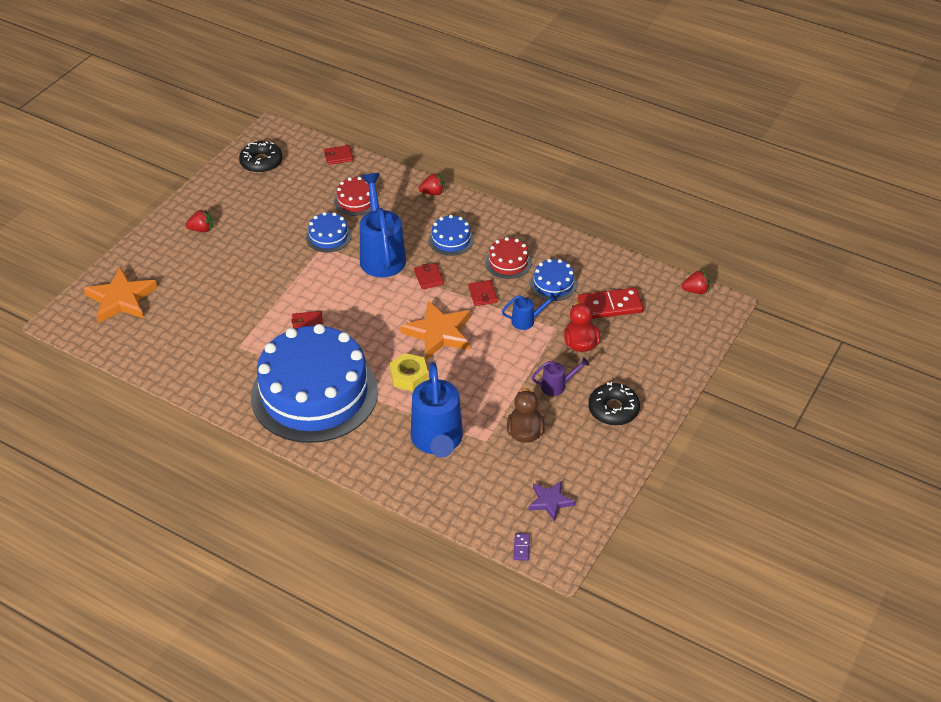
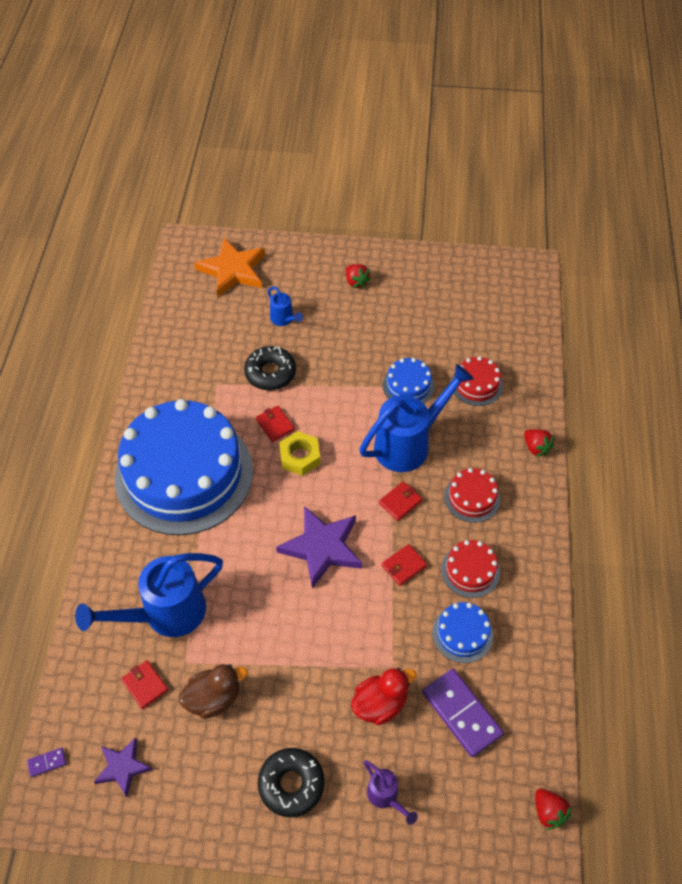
camera: 65 degrees right, 10 degrees up
(261, 162) = (480, 282): black donut -> black donut (270, 373)
(338, 156) = (534, 339): red wallet -> red wallet (145, 685)
(409, 376) = (245, 547): yellow nut -> yellow nut (300, 457)
(438, 333) = (322, 547): orange star -> purple star
(451, 240) = (472, 498): blue cake -> red cake
(526, 321) = (386, 629): blue watering can -> blue watering can (284, 319)
(557, 386) = (299, 704): purple watering can -> purple watering can (386, 796)
(610, 306) = (461, 713): red domino -> purple domino

